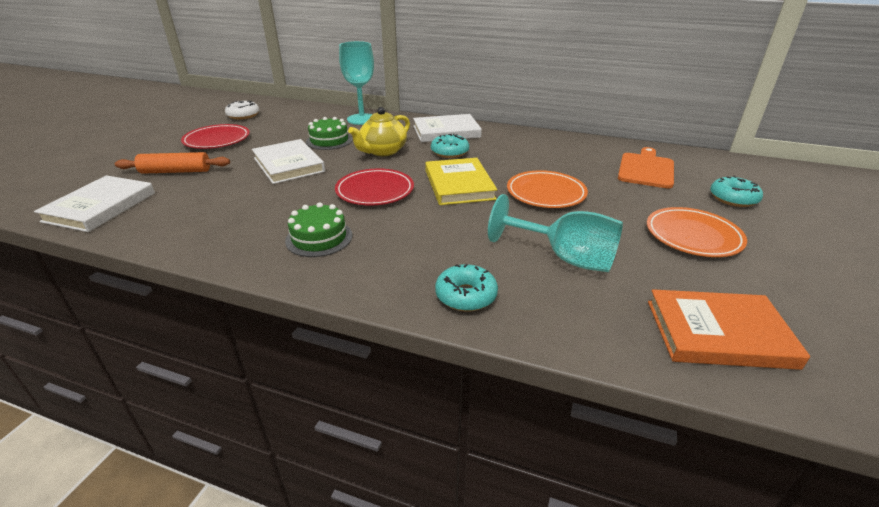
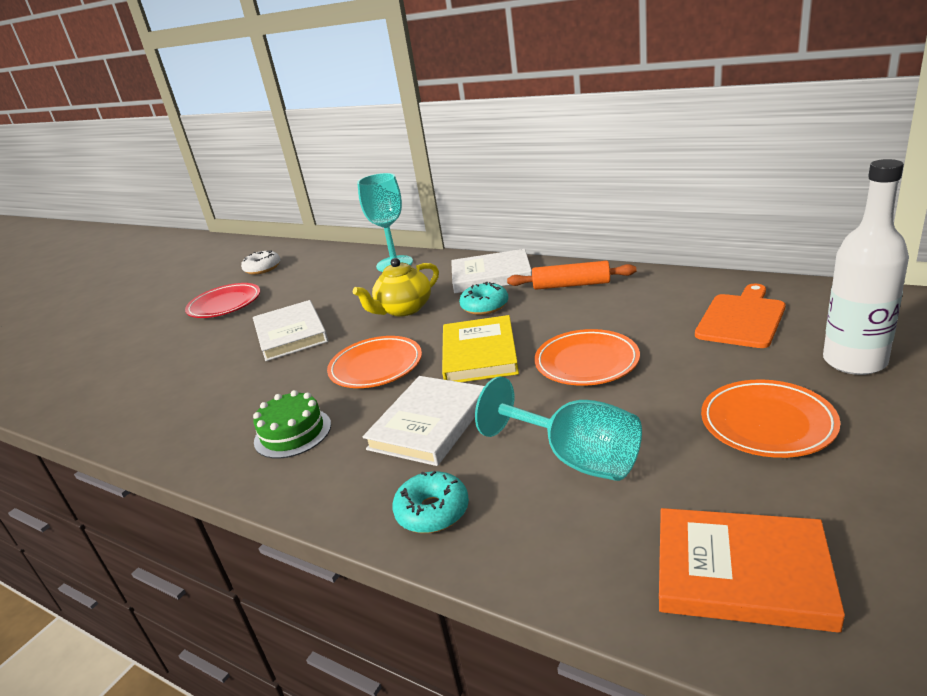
camera: 15 degrees right, 5 degrees down
(100, 207) = (85, 397): white book -> white book (429, 424)
(175, 171) = (170, 349): orange rolling pin -> orange rolling pin (571, 285)
(329, 140) = (346, 297): green cake -> none
(375, 191) = (376, 366): red plate -> orange plate
(733, 198) = (854, 361): turquoise donut -> white bottle

